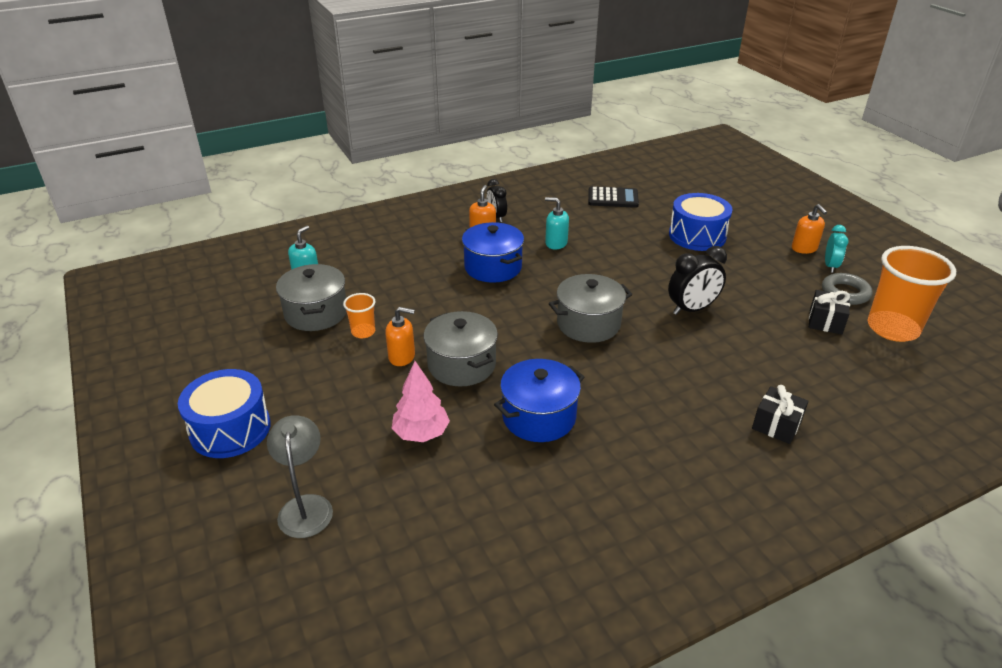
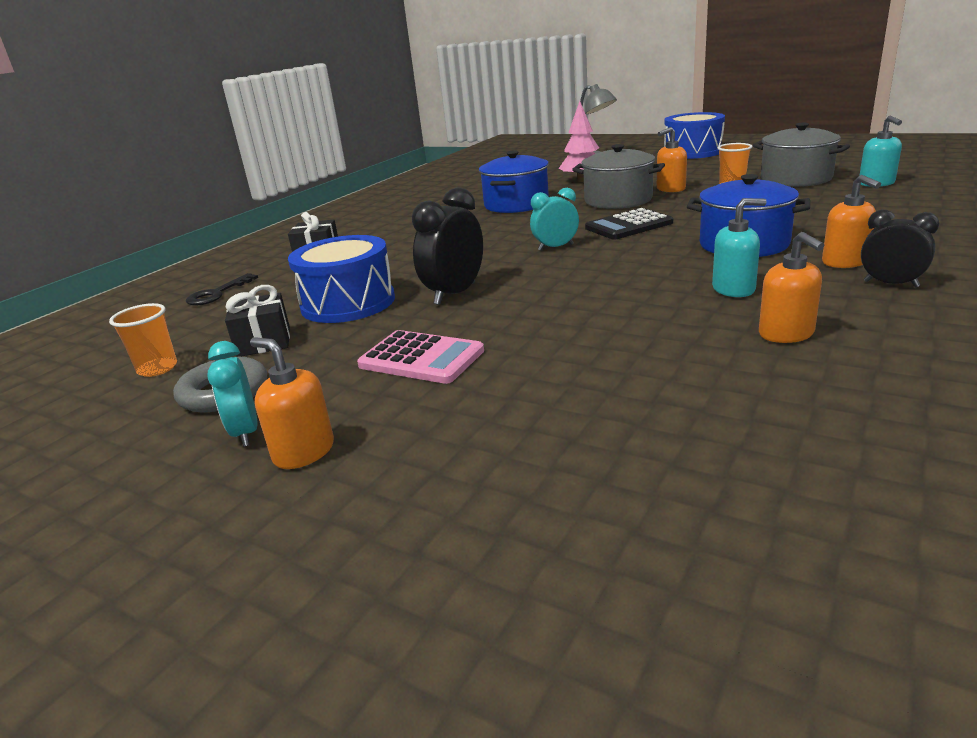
camera: 150 degrees right, 10 degrees down
(578, 217) = (786, 334): none -> orange soap dispenser
(588, 324) = (555, 247): grey pot -> turquoise clock
(613, 198) = (812, 398): black calculator -> black calculator (628, 225)
(697, 236) = (540, 389): blue drum -> blue drum (348, 303)
(738, 271) = (421, 358): none -> pink calculator
(872, 403) = (217, 293): none -> black key
(892, 328) = (157, 368): orange cup -> orange cup, size x0.48

